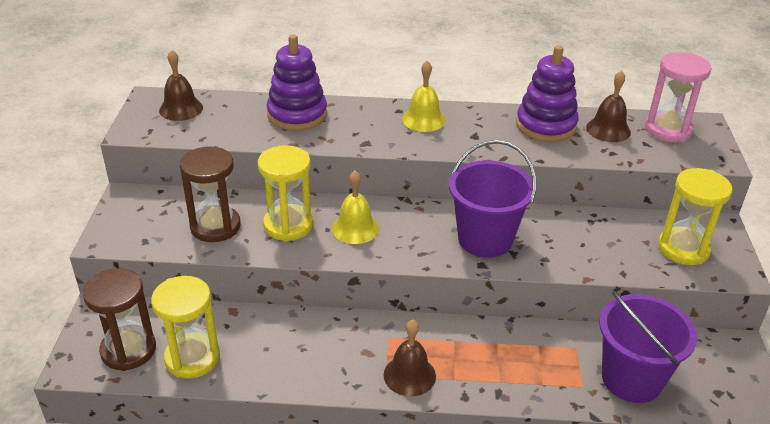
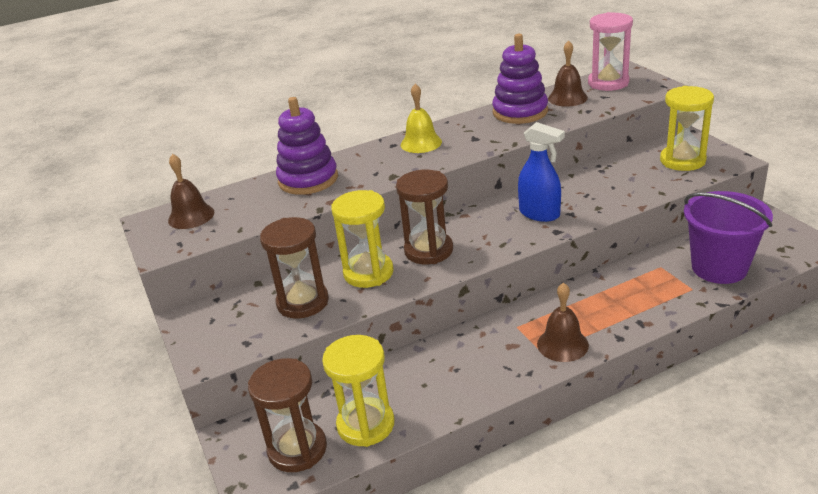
camera: 25 degrees left, 5 degrees down
(355, 228) = (428, 250): yellow bell -> brown hourglass
(485, 239) = (539, 214): purple bucket -> blue spray bottle

